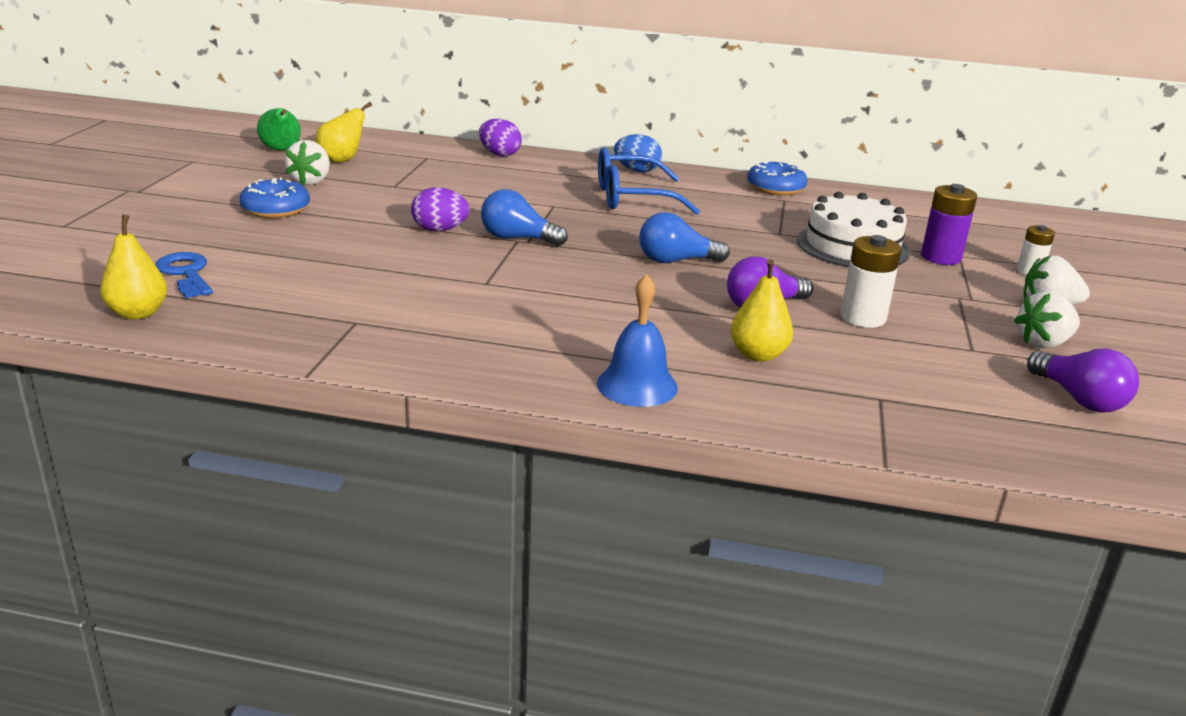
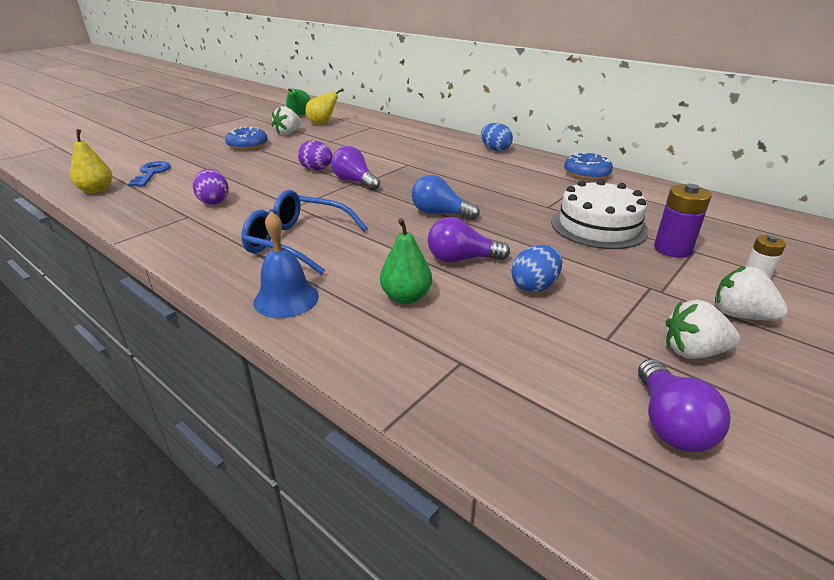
camera: 30 degrees right, 5 degrees up
(499, 154) = (417, 130): purple egg -> purple egg (214, 201)
(517, 238) = (355, 181): blue light bulb -> purple light bulb
(632, 198) = (467, 166): blue glasses -> blue glasses (297, 242)
(758, 355) = (406, 297): yellow pear -> green pear
(863, 318) = (534, 286): white battery -> blue egg

